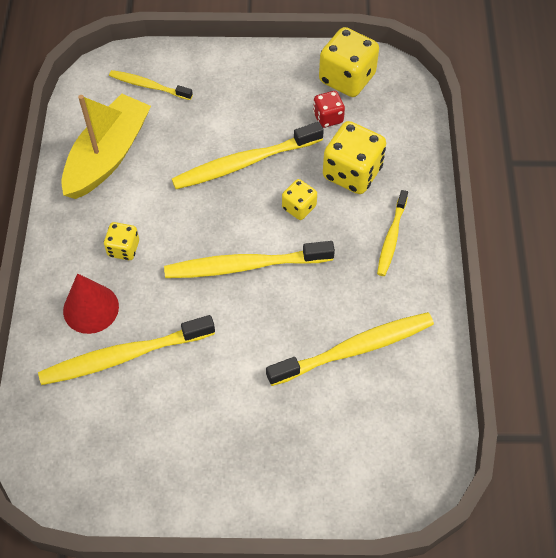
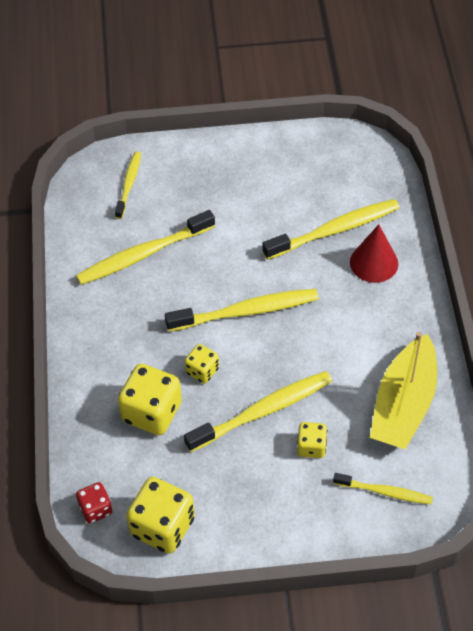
camera: 175 degrees right, 5 degrees down
(123, 249) = (360, 315): yellow dice -> yellow dice (311, 447)
(328, 117) = (181, 473): red dice -> red dice (96, 509)
(391, 237) = (111, 351): yellow toothbrush -> yellow toothbrush (129, 184)

